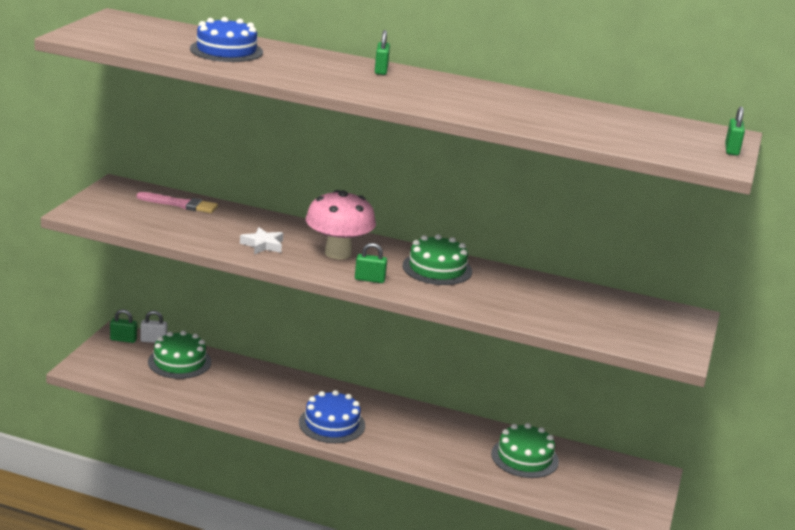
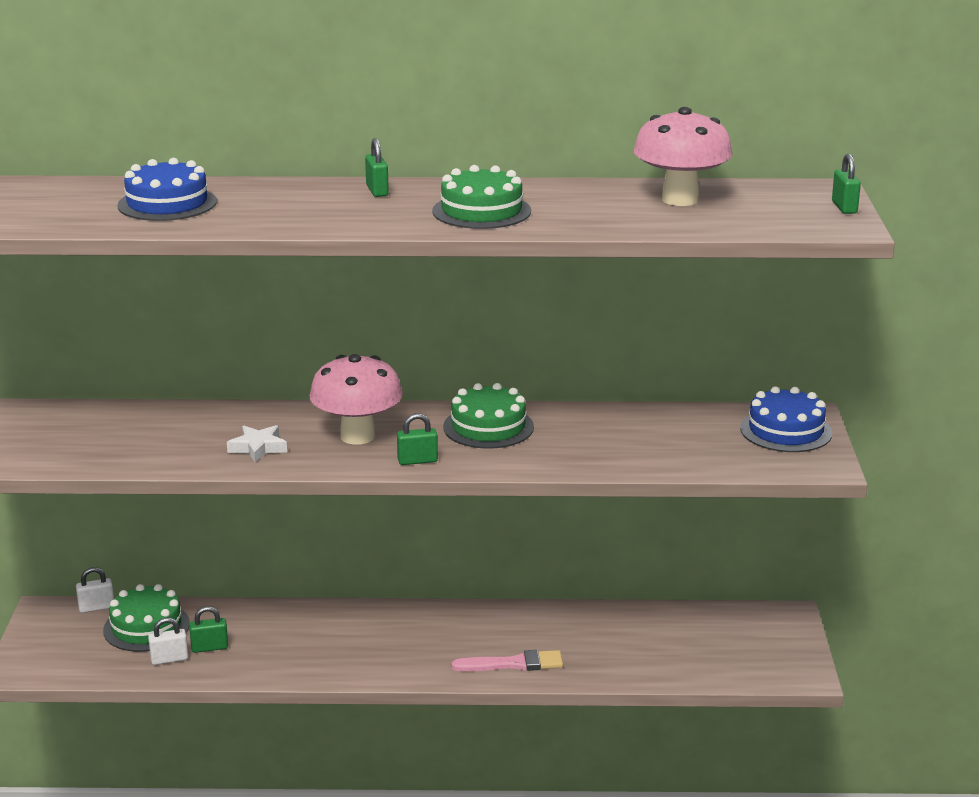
camera: 15 degrees left, 0 degrees up
(123, 339) = (55, 616): green padlock -> green padlock (209, 648)
(180, 204) = (117, 418): pink brush -> pink brush (513, 664)
(182, 387) = (169, 659): none -> white padlock
(332, 424) = (383, 656): blue cake -> blue cake (786, 431)
(524, 457) = (633, 636): green cake -> green cake (481, 211)
(604, 119) = (680, 199): none -> pink mushroom

